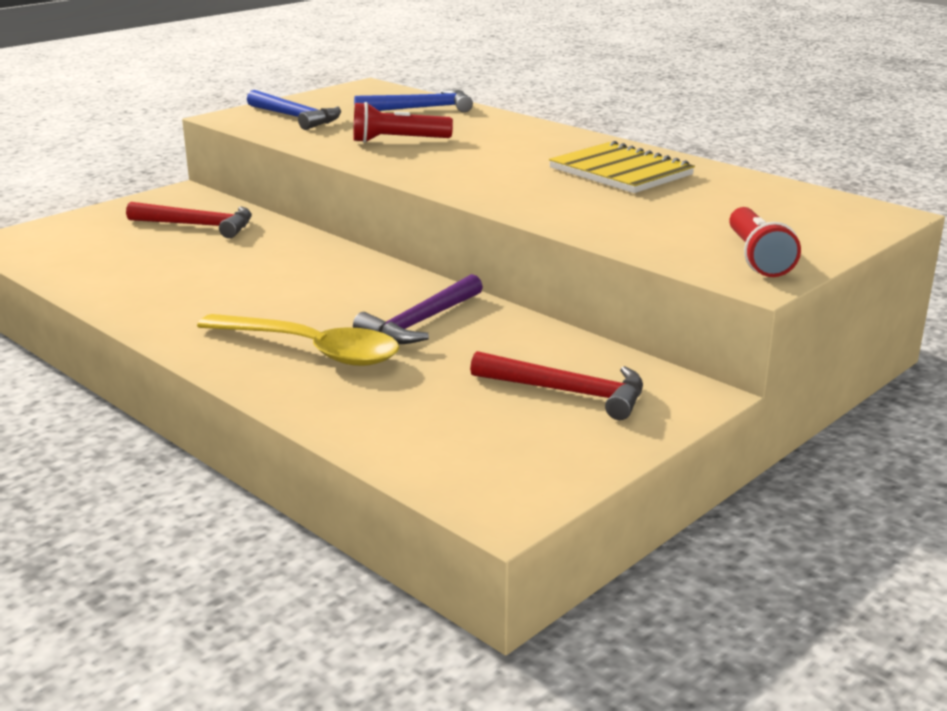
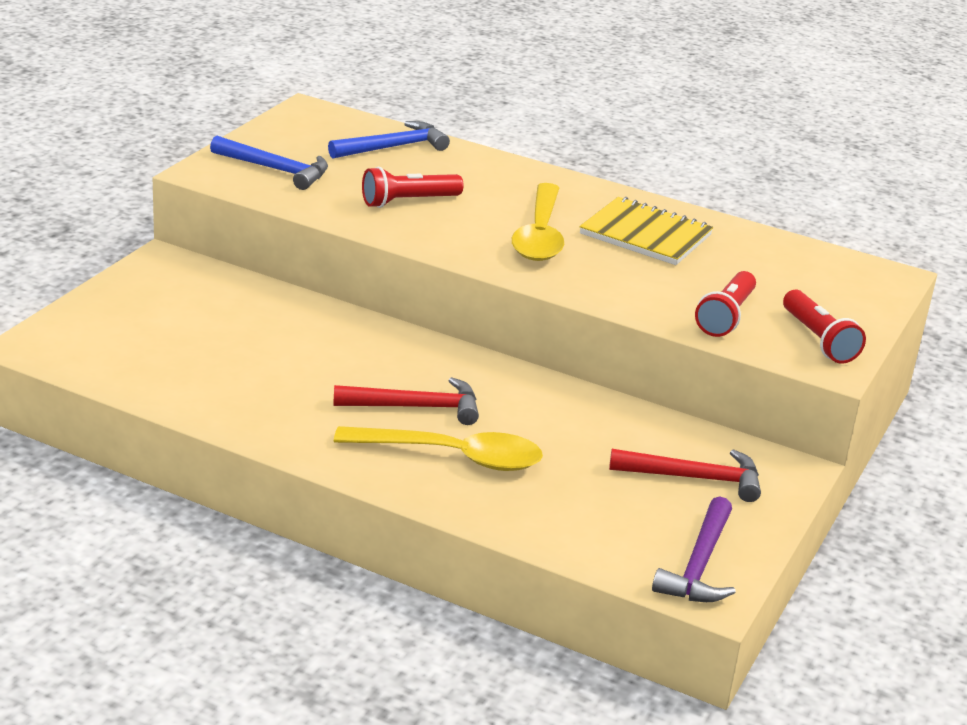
camera: 20 degrees left, 5 degrees up
(198, 225) = (221, 307): red hammer -> red hammer (415, 407)
(421, 323) = (526, 414): purple hammer -> purple hammer (699, 565)
(507, 167) = (540, 235): none -> yellow spoon
(659, 233) = (726, 317): none -> red flashlight

